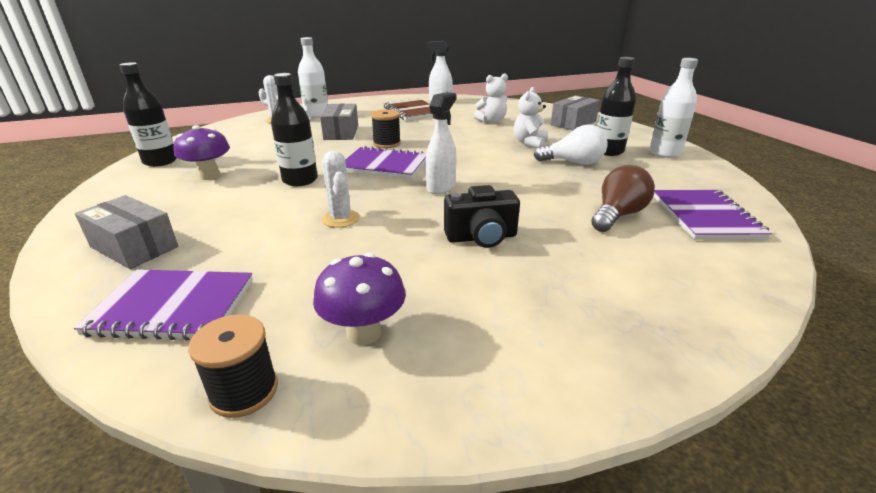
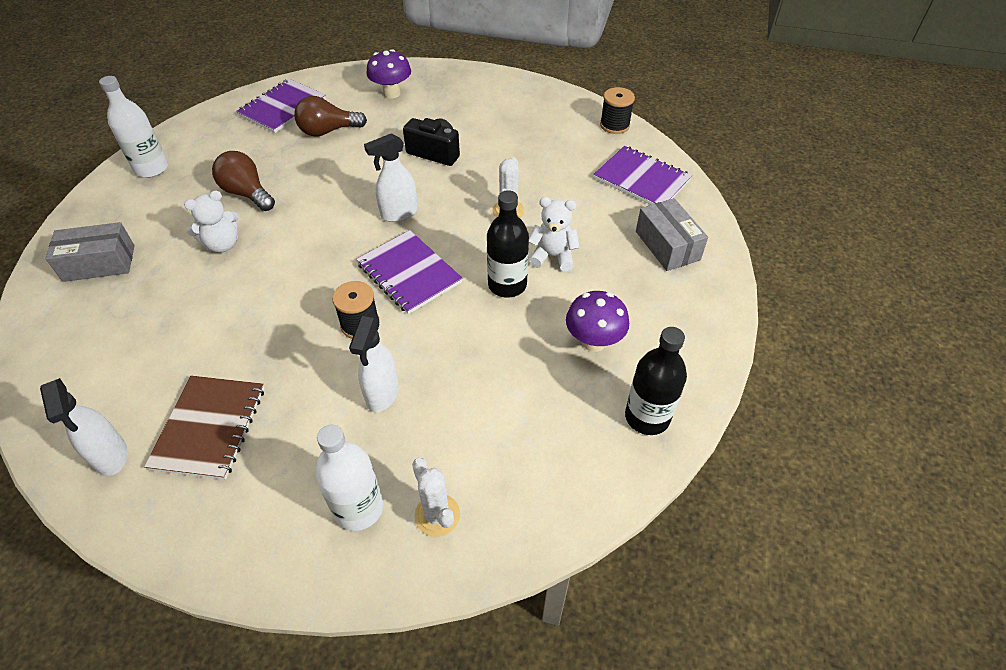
camera: 145 degrees left, 20 degrees up
(341, 132) = (382, 394): grey box -> white spray bottle
(364, 332) = (552, 127): purple mushroom -> purple mushroom (391, 93)
(491, 121) = (168, 322): white teddy bear -> white teddy bear (552, 256)
(573, 162) = (247, 193): white light bulb -> brown light bulb
(608, 151) = (186, 194): black bottle -> none

